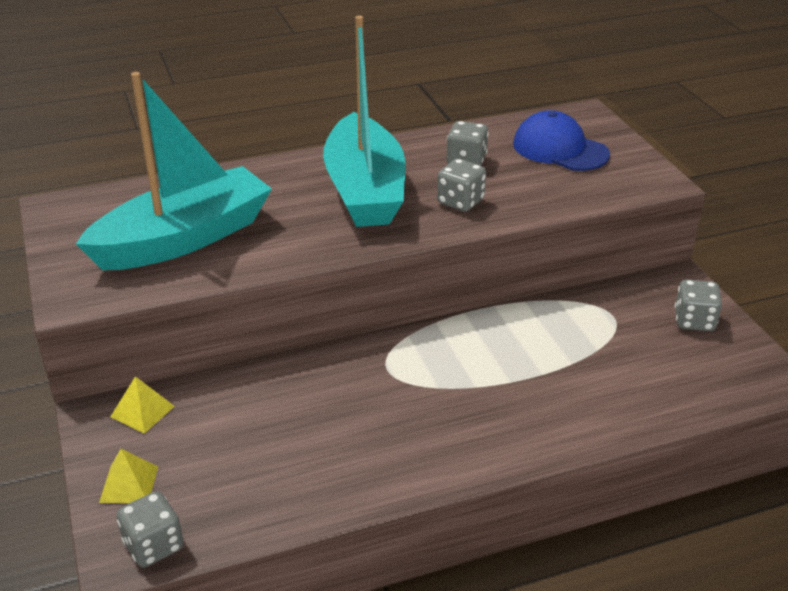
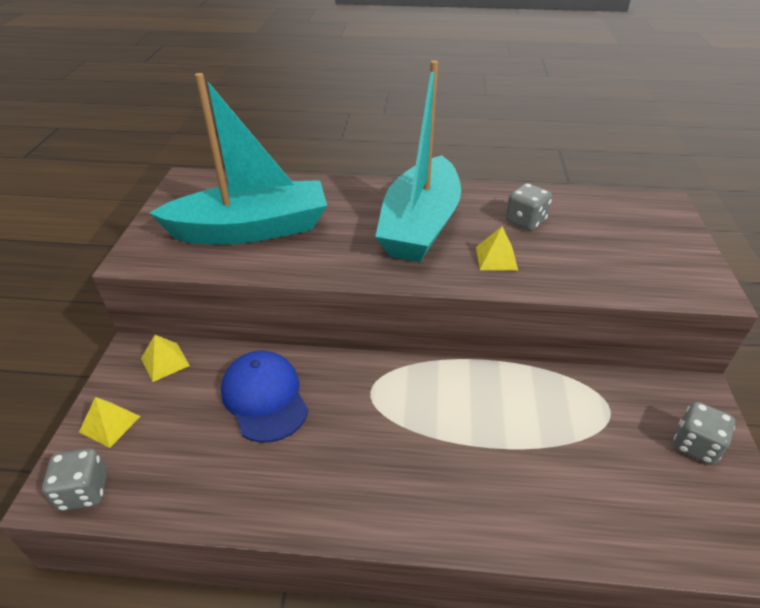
camera: 25 degrees right, 5 degrees up
(460, 202) = (496, 258): grey dice -> yellow pyramid
(560, 149) = (621, 231): blue cap -> blue cap (264, 397)

